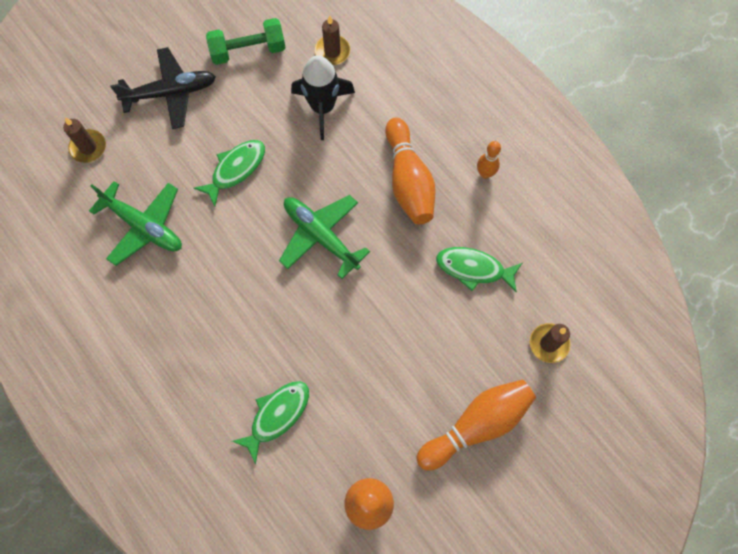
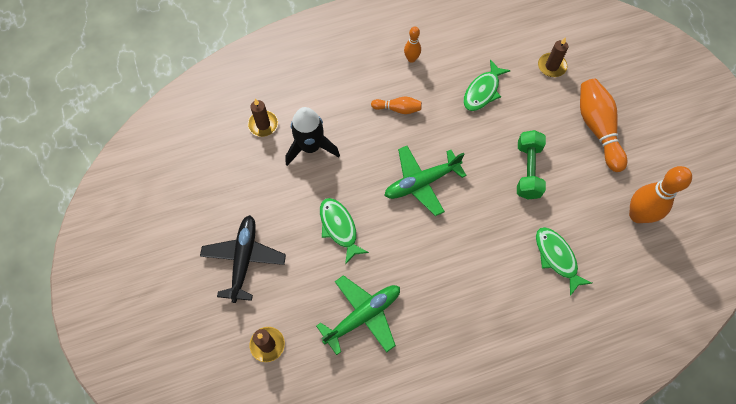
camera: 70 degrees left, 5 degrees down
(248, 51) = (232, 186): green dumbbell -> green dumbbell (527, 170)
(408, 181) = (398, 109): orange bowling pin -> orange bowling pin, size x0.53

